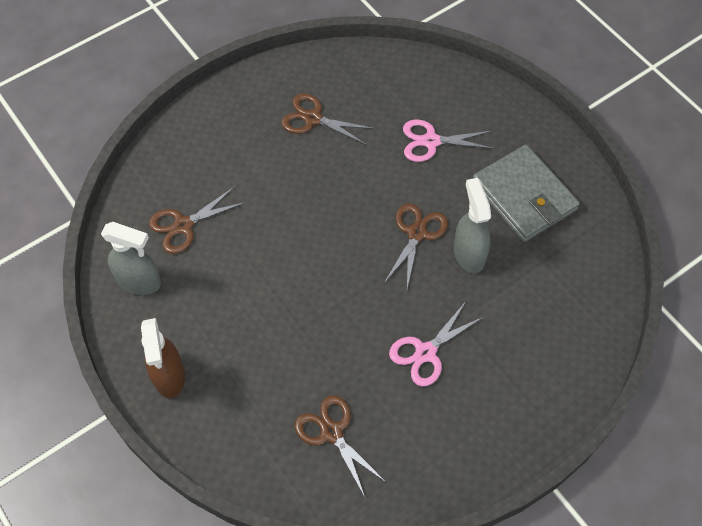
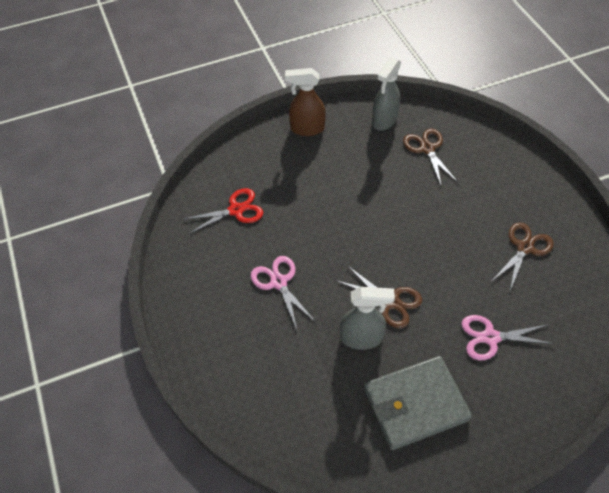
camera: 105 degrees right, 5 degrees down
(332, 432) = (236, 210): brown scissors -> red scissors
(431, 141) = (490, 337): pink scissors -> pink scissors turned 105 degrees counterclockwise

